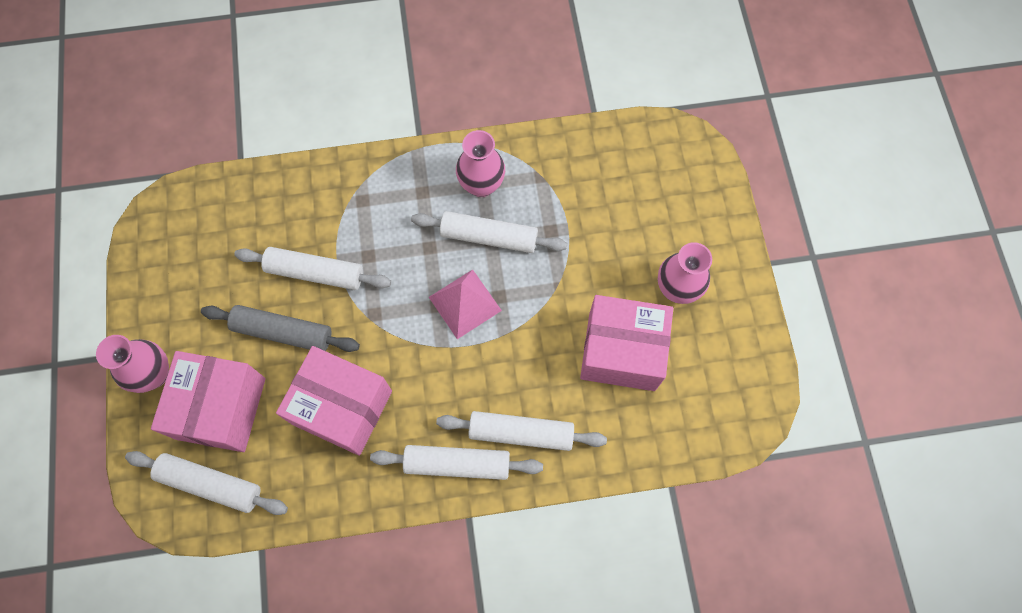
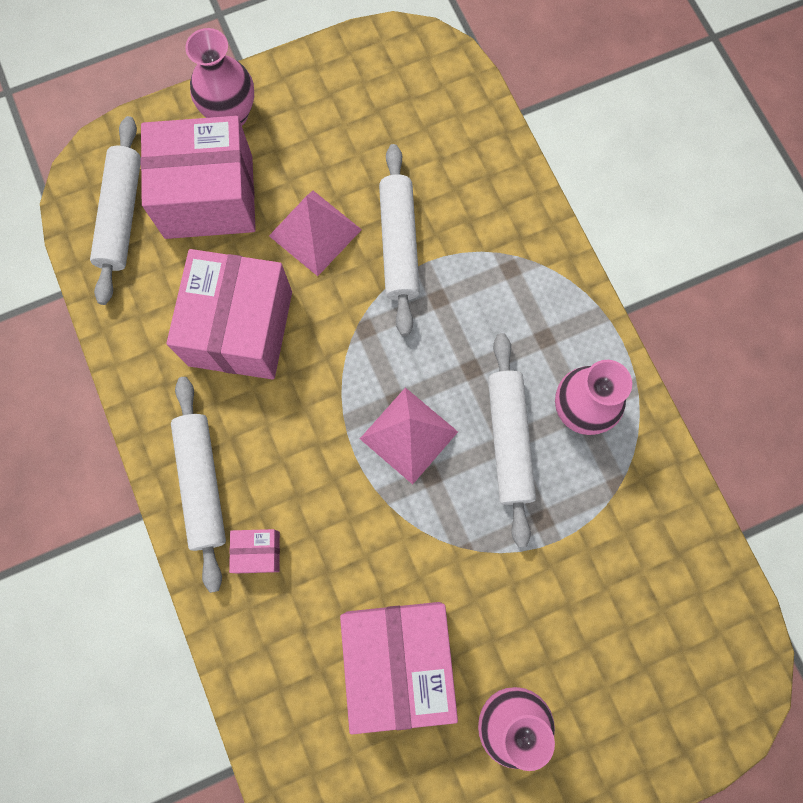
camera: 75 degrees right, 5 degrees up
(283, 332) = (315, 232): grey rolling pin -> pink pyramid
(521, 433) = (258, 552): white rolling pin -> pink box

